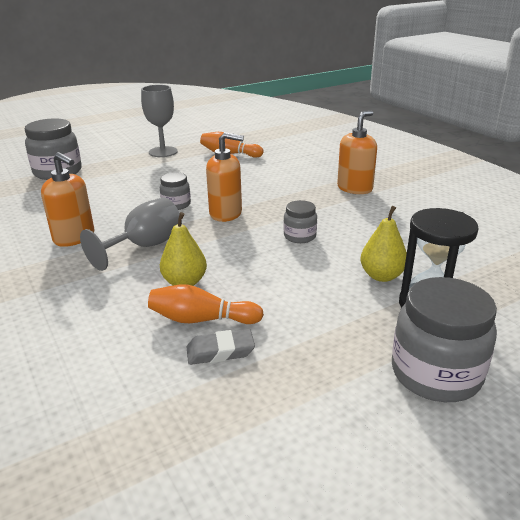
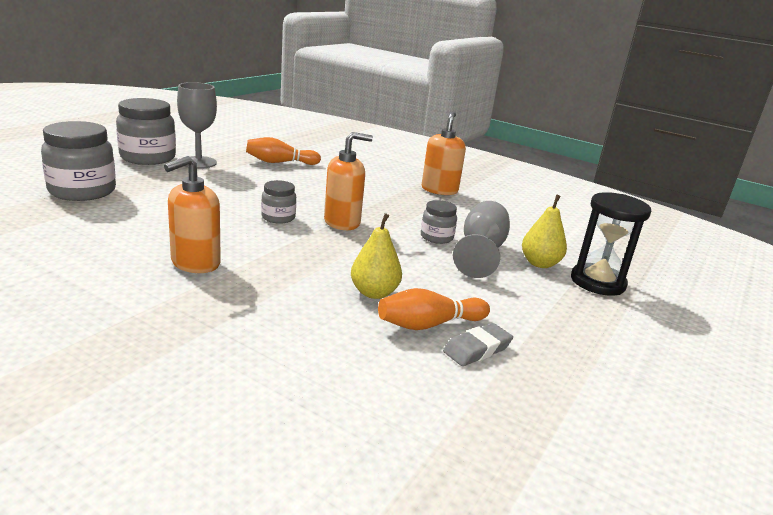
camera: 30 degrees left, 5 degrees down
(74, 238) = (195, 263): orange soap dispenser -> orange soap dispenser turned 120 degrees clockwise
(145, 246) = (291, 263): grey goblet -> grey goblet (480, 252)
(435, 374) = (654, 333): grey jar -> grey jar (148, 158)

